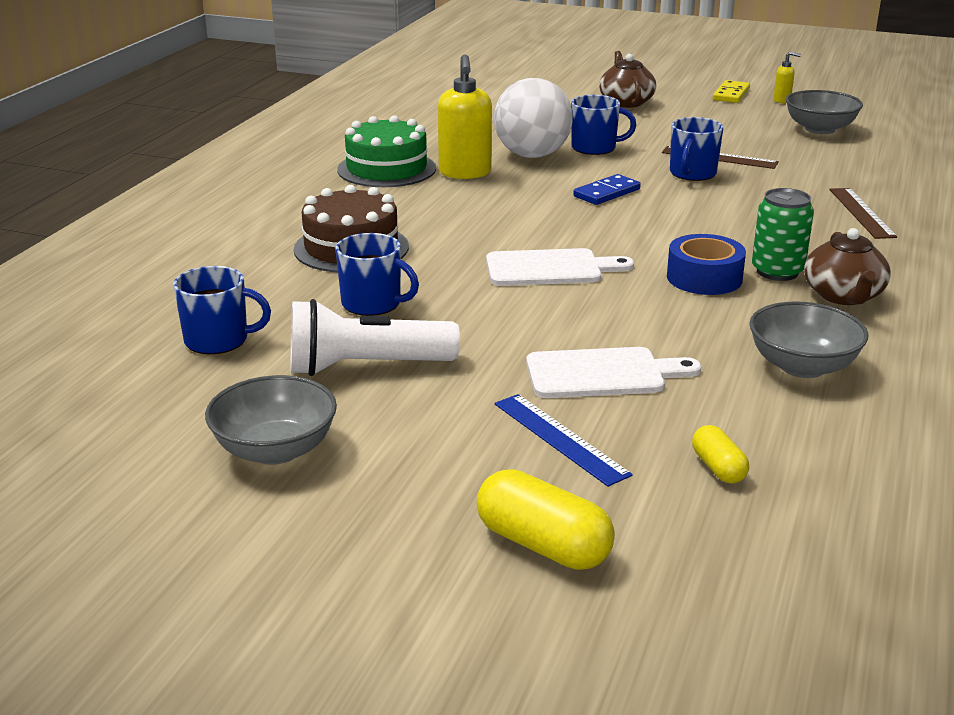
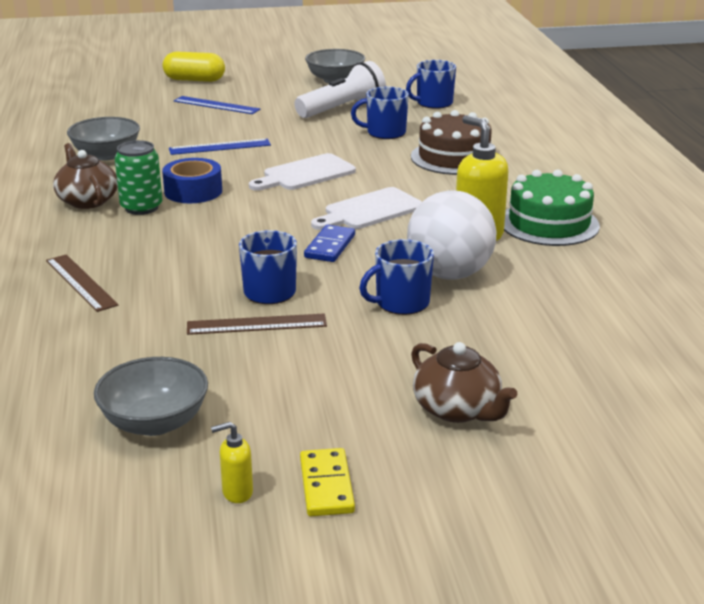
camera: 150 degrees right, 0 degrees up
(602, 374) = (217, 130): white cutting board -> white cutting board (369, 210)
(624, 338) = (220, 147): none -> blue ruler
(718, 468) = (136, 110): yellow capsule -> none

